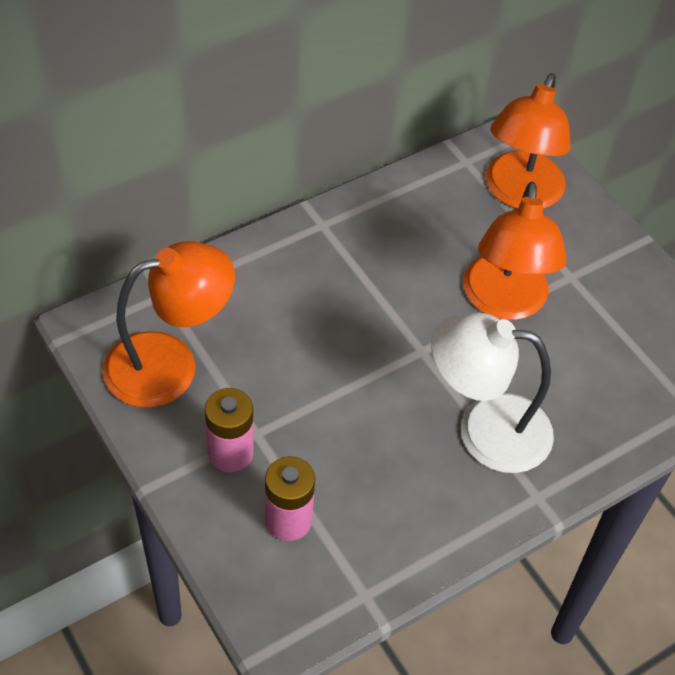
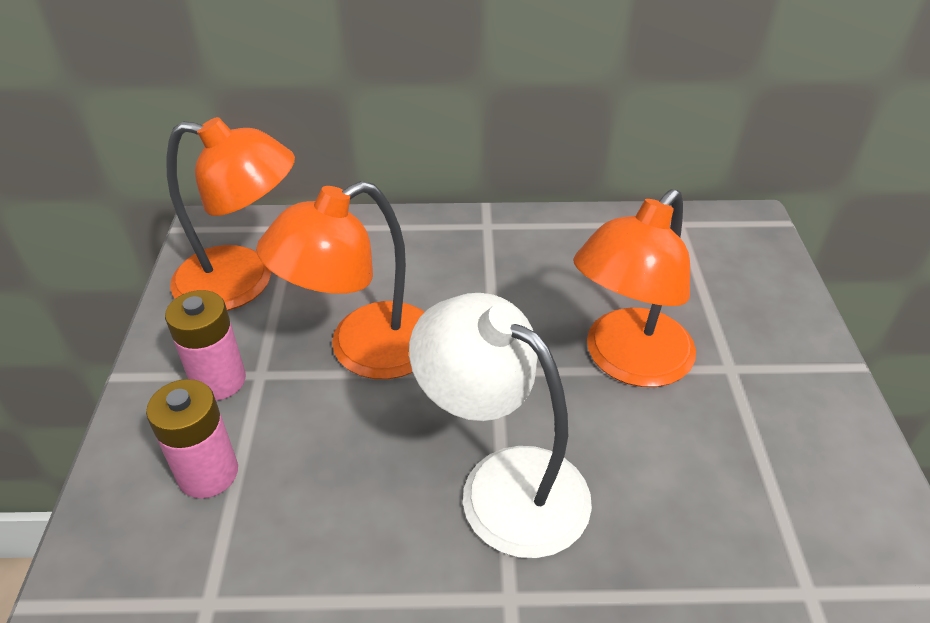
camera: 35 degrees right, 10 degrees down
(519, 194) = (720, 269): orange lamp -> orange lamp (364, 351)

